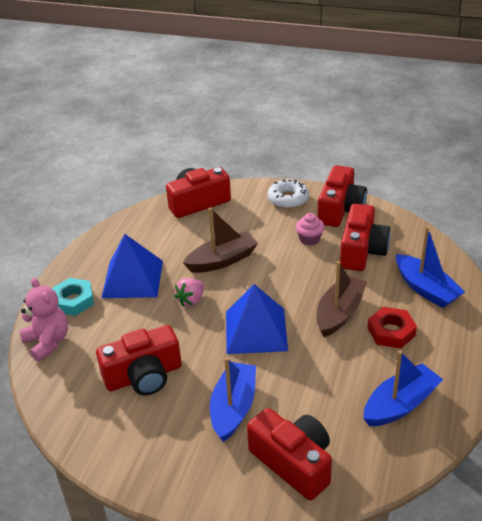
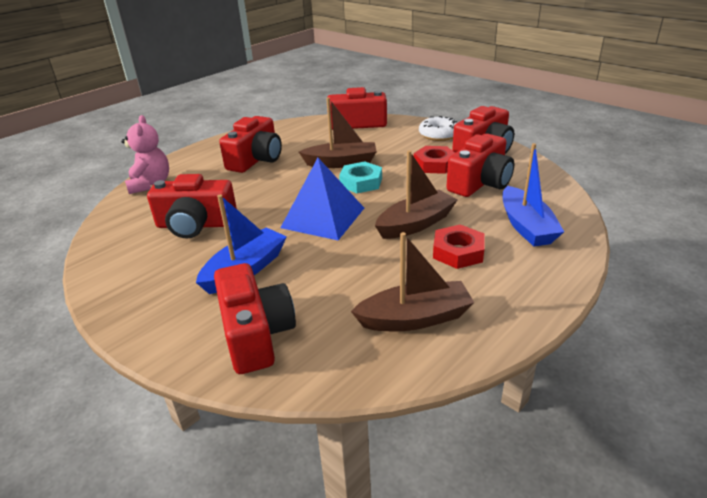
camera: 25 degrees right, 5 degrees down
(73, 301) = (197, 163): turquoise nut -> turquoise nut (361, 182)
(133, 279) = (256, 159): blue pyramid -> red camera
(191, 300) = (288, 183): pink strawberry -> none
(309, 239) = (435, 164): pink cupcake -> red nut
(400, 404) = (415, 318): blue boat -> brown boat

